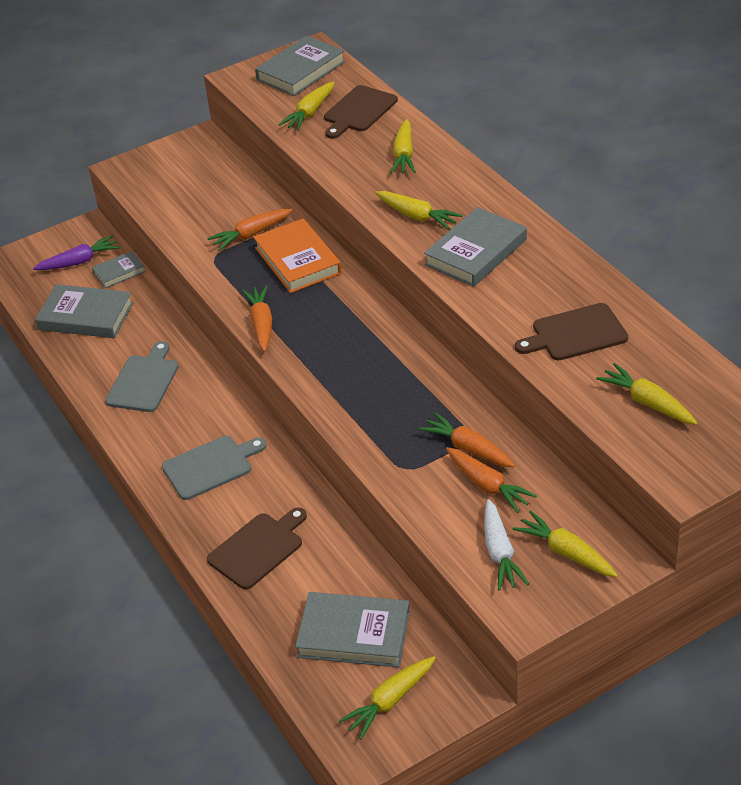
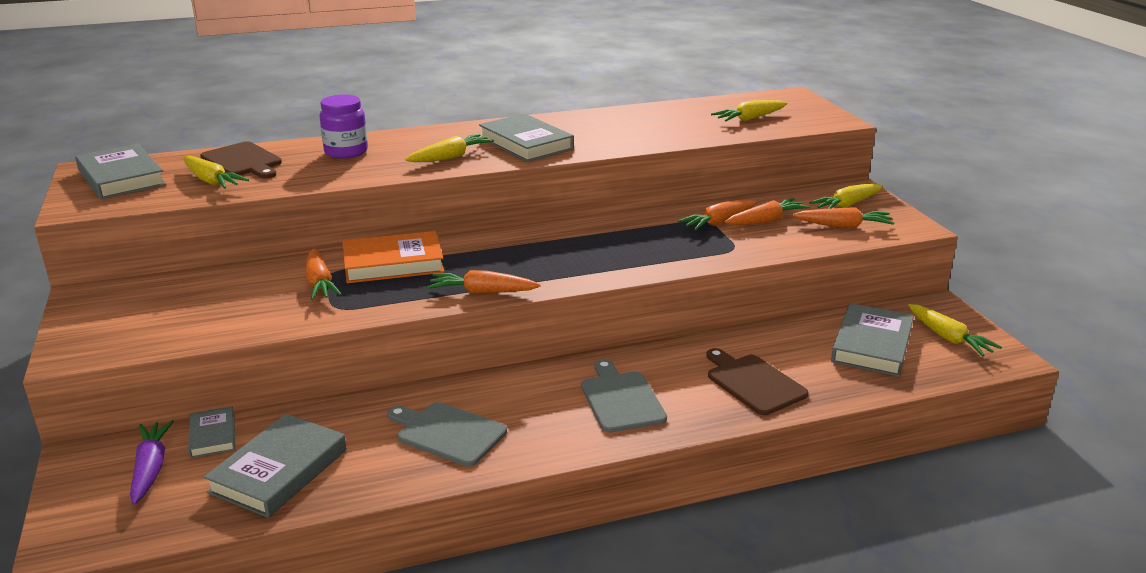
camera: 80 degrees left, 15 degrees down
(404, 155) = (346, 152): yellow carrot -> purple jar
(499, 553) = (843, 226): white carrot -> orange carrot
(575, 333) = (658, 127): brown cutting board -> none

